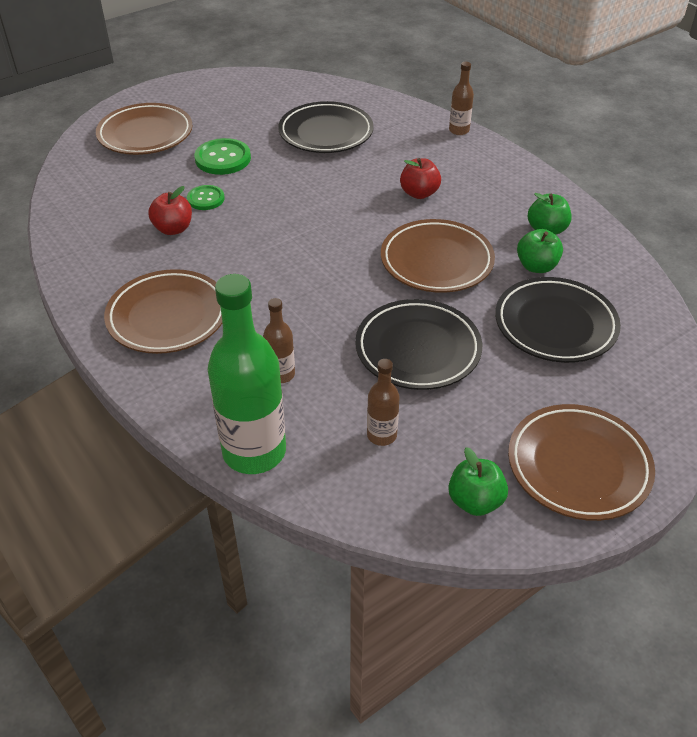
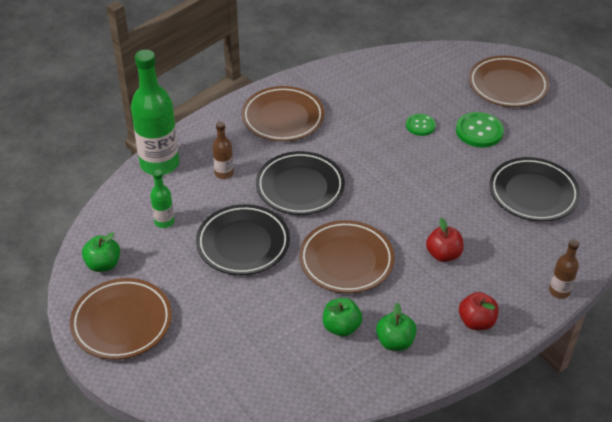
camera: 90 degrees right, 0 degrees up
(173, 229) = (380, 112): red apple -> red apple (476, 322)
(381, 435) = (164, 222): brown bottle -> green bottle
(555, 325) = (266, 330): black plate -> black plate (300, 187)

